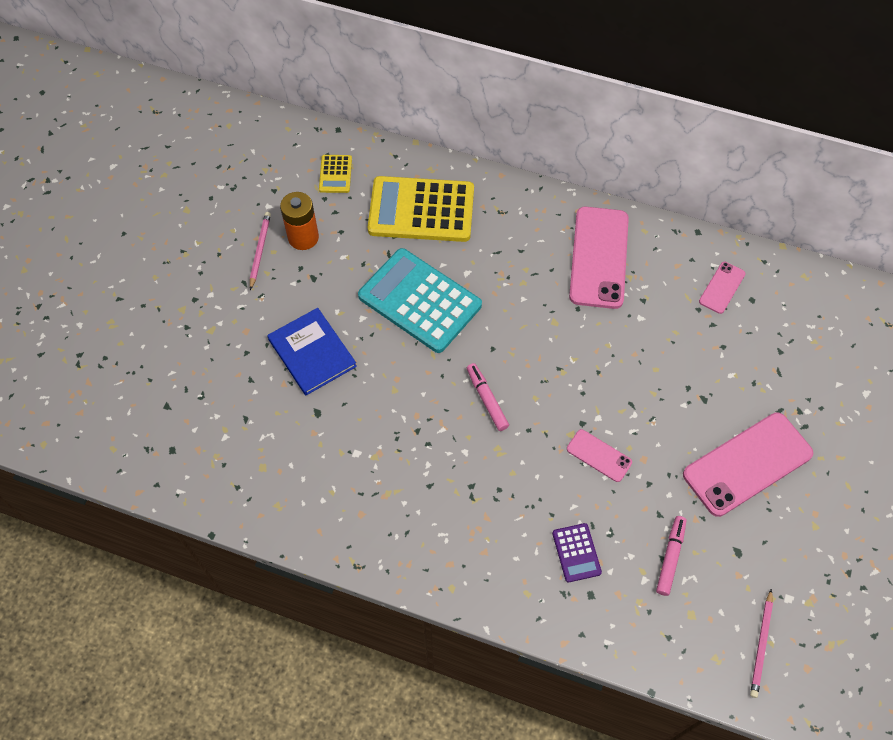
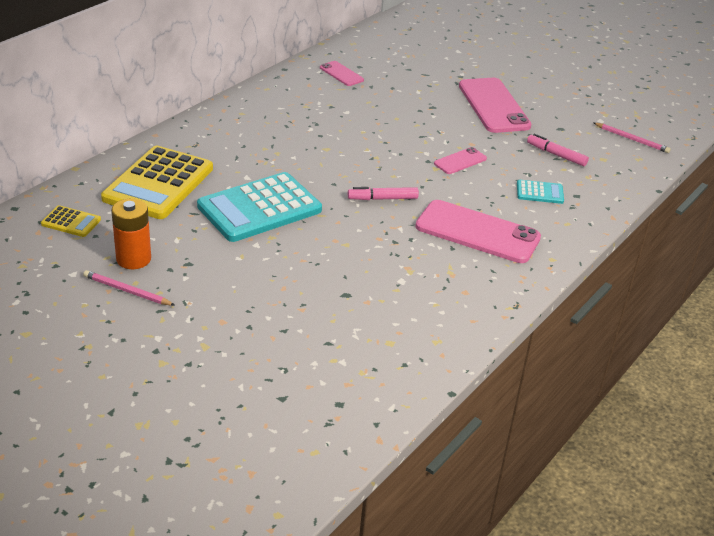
camera: 75 degrees left, 25 degrees down
(312, 353) = (277, 283): blue book -> none
(576, 553) = (539, 192): purple calculator -> turquoise calculator
(598, 257) = (277, 113): pink phone -> pink phone (477, 232)

